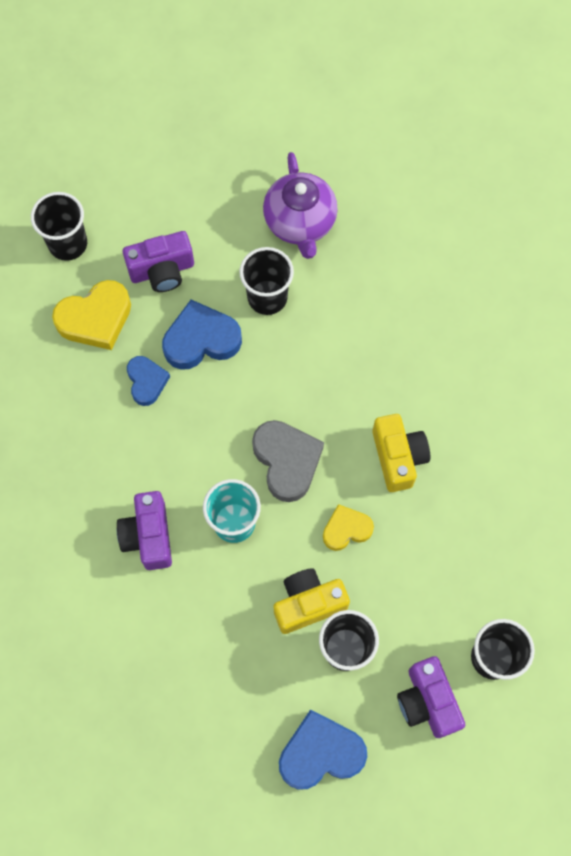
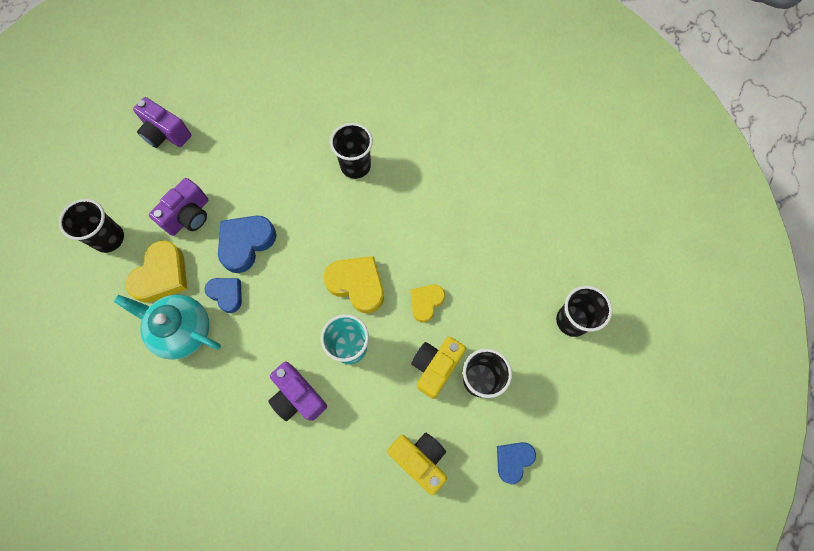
camera: 35 degrees left, 0 degrees up
(79, 390) = (182, 330): none -> turquoise teapot
(267, 297) = (272, 190): black cup -> black cup (355, 166)
(287, 461) = (357, 285): grey heart -> yellow heart
(300, 222) = (262, 131): purple teapot -> none
(320, 753) = (513, 460): blue heart -> blue heart, size x0.62
(398, 457) = (426, 236): yellow camera -> yellow camera (420, 459)
(427, 701) = (554, 377): purple camera -> purple camera (165, 133)

